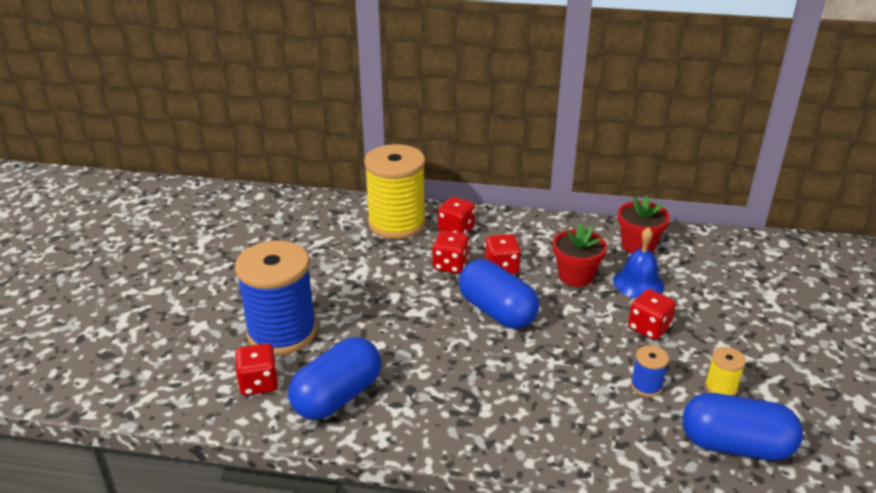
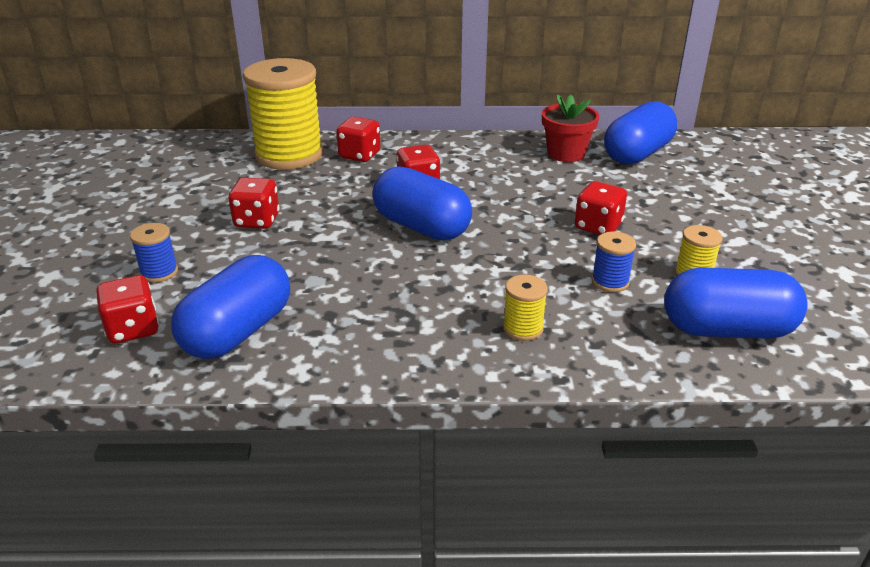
camera: 10 degrees left, 0 degrees up
(282, 332) = (159, 272): blue spool -> blue spool, size x0.42
(450, 265) = (358, 188): red dice -> red dice (257, 221)
(563, 422) = (523, 328): none -> yellow spool
(575, 276) = (504, 186): red flower pot -> none
(638, 283) = (575, 187): blue bell -> none
(703, 253) = (637, 154): none -> blue capsule

